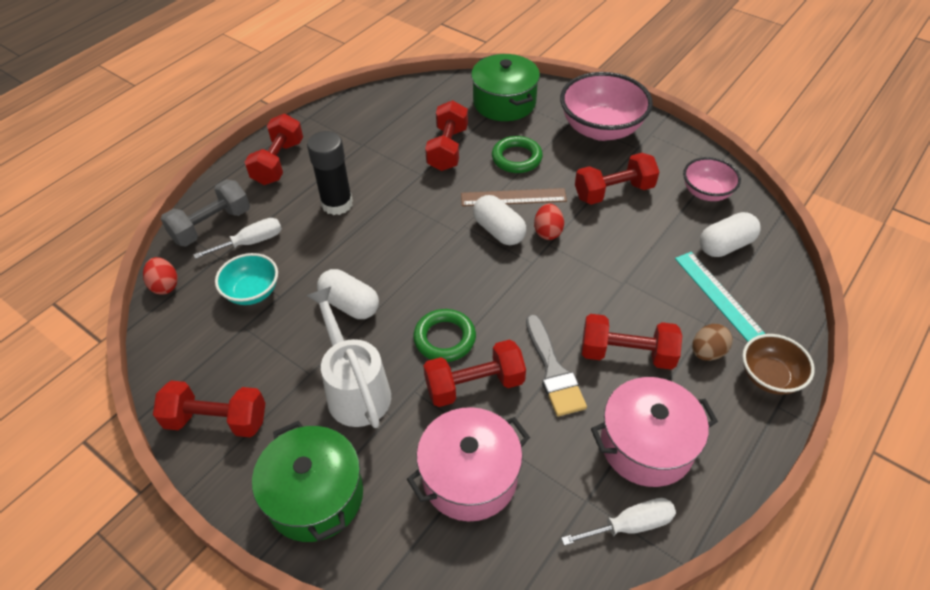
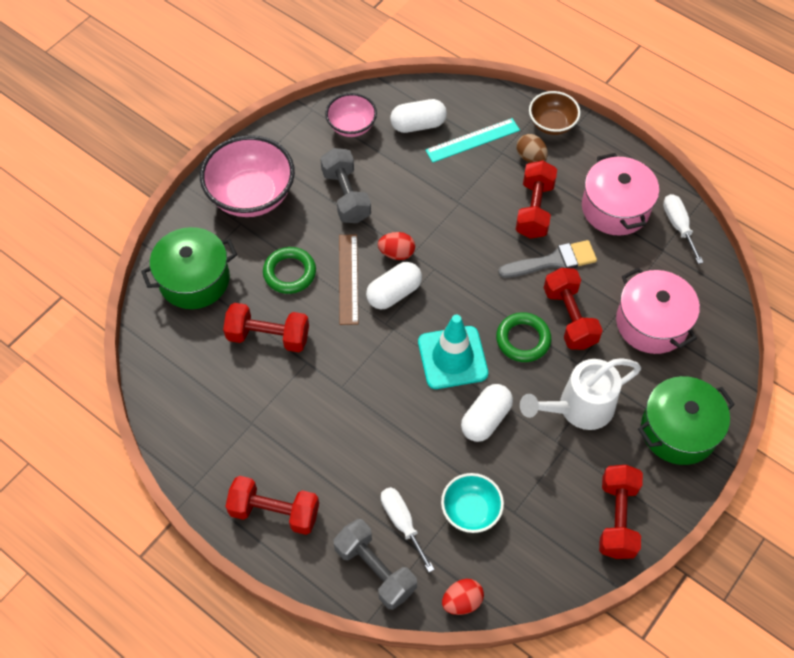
camera: 90 degrees left, 10 degrees up
(337, 204) = (348, 442): black glue stick -> none
(423, 277) = (452, 357): none -> turquoise traffic cone
(614, 192) = (346, 196): red dumbbell -> grey dumbbell
(725, 245) = (418, 125): white capsule -> white capsule turned 75 degrees counterclockwise

